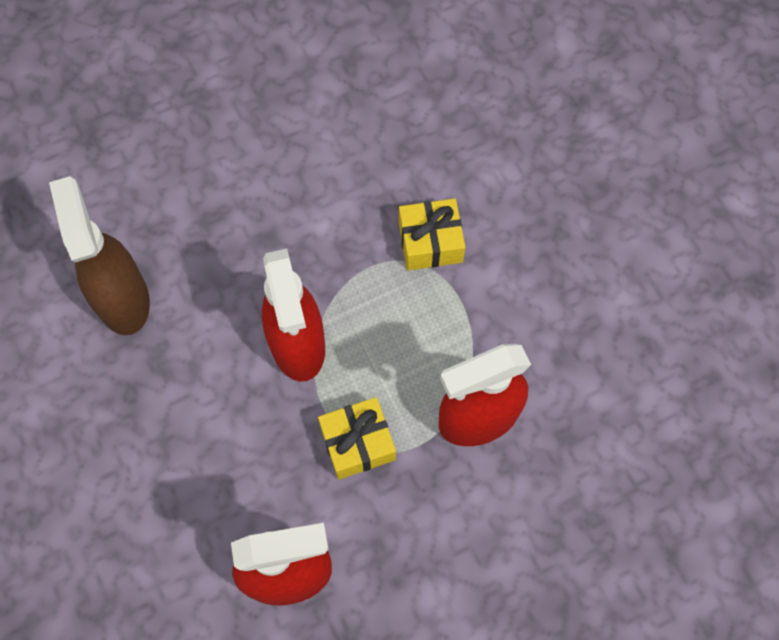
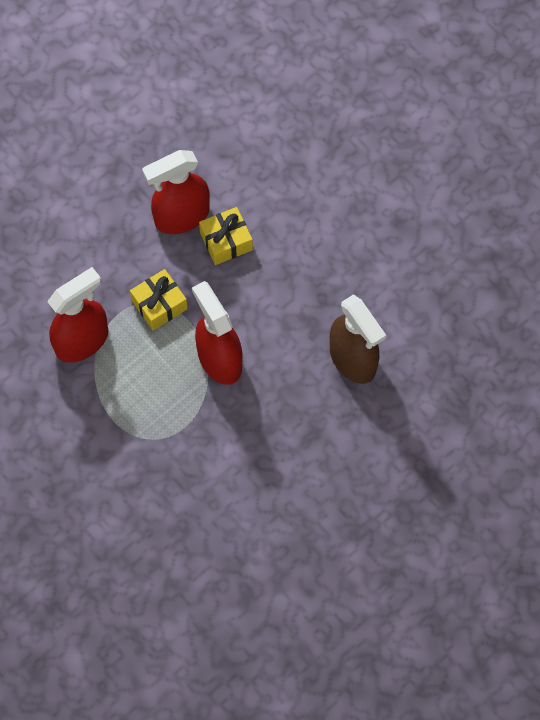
camera: 165 degrees right, 0 degrees up
(430, 242) = (144, 457): yellow gift -> yellow gift (226, 241)

